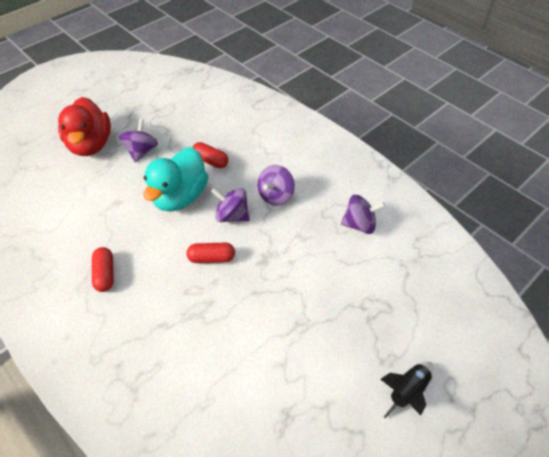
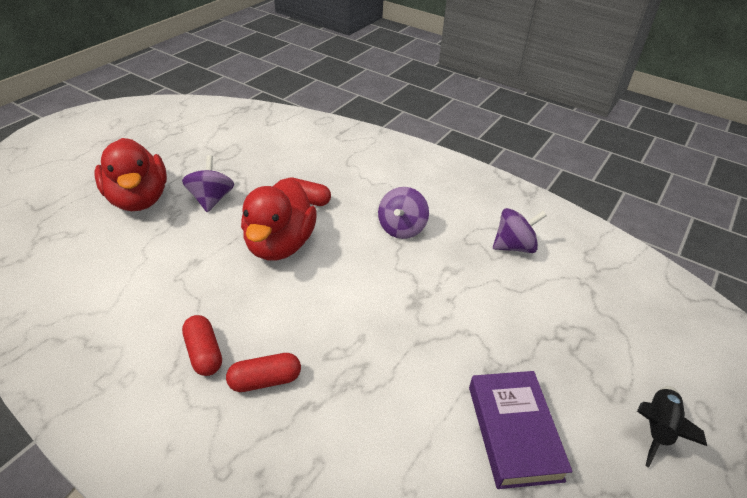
camera: 15 degrees left, 10 degrees down
(180, 197) = (280, 244): turquoise duck -> red duck
(211, 258) = (347, 310): red capsule -> red capsule (265, 380)
(232, 215) = (355, 257): purple spinning top -> none
(298, 372) = (514, 432): none -> purple book

